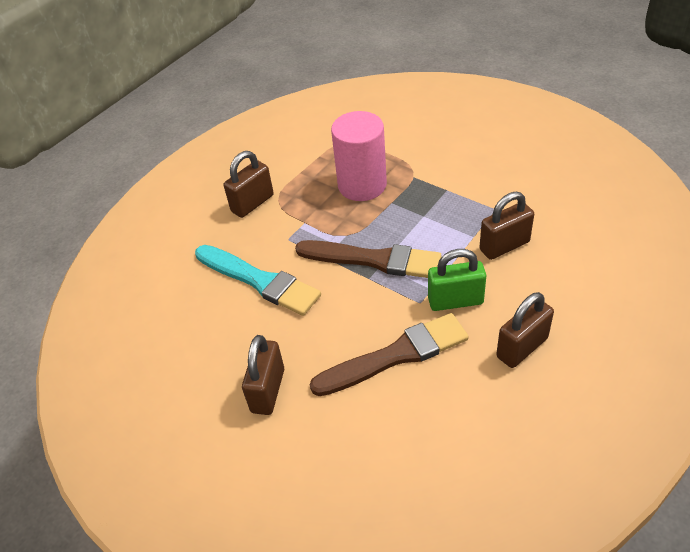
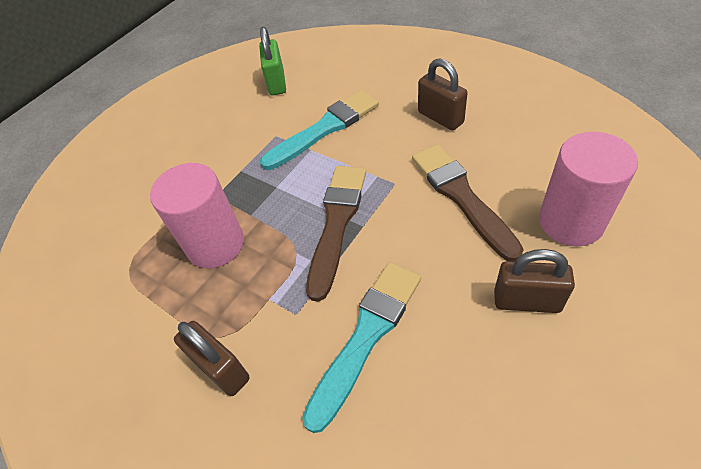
camera: 90 degrees left, 5 degrees up
(351, 446) = (570, 221): none -> pink cylinder
(455, 301) = (392, 158): green padlock -> green padlock (277, 83)
(504, 246) = (325, 129): brown padlock -> turquoise brush

